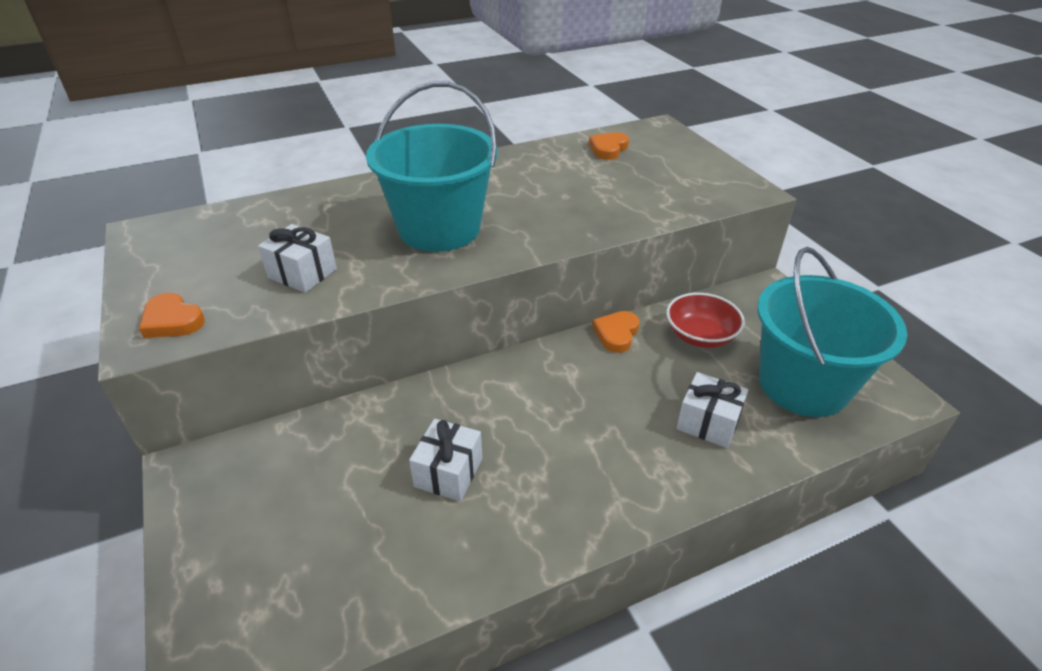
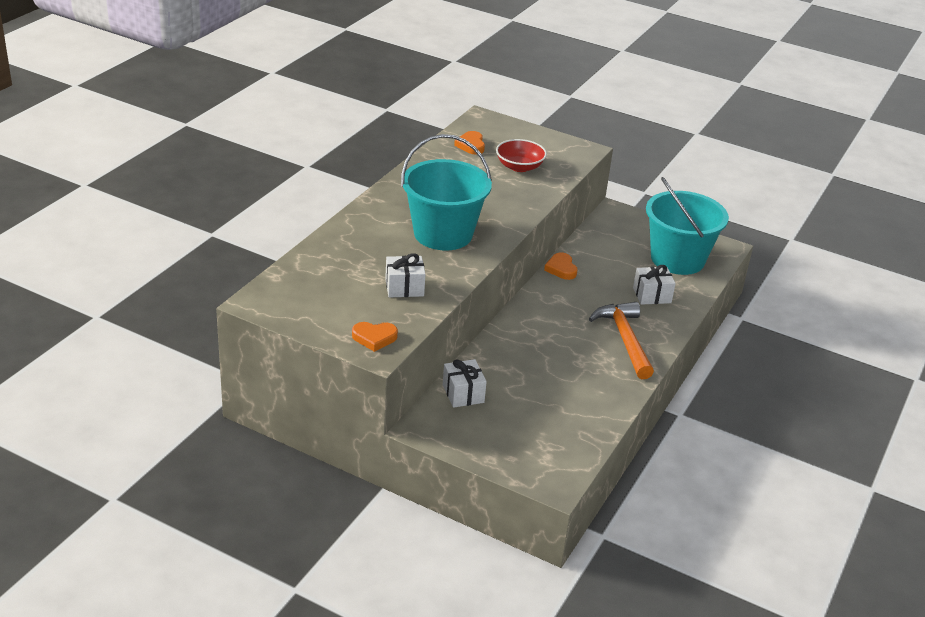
camera: 40 degrees left, 5 degrees down
(448, 472) = (557, 369): white gift -> white gift (463, 394)
(594, 474) = (625, 339): none -> orange hammer
(700, 336) = (605, 253): red bowl -> red bowl (519, 167)

